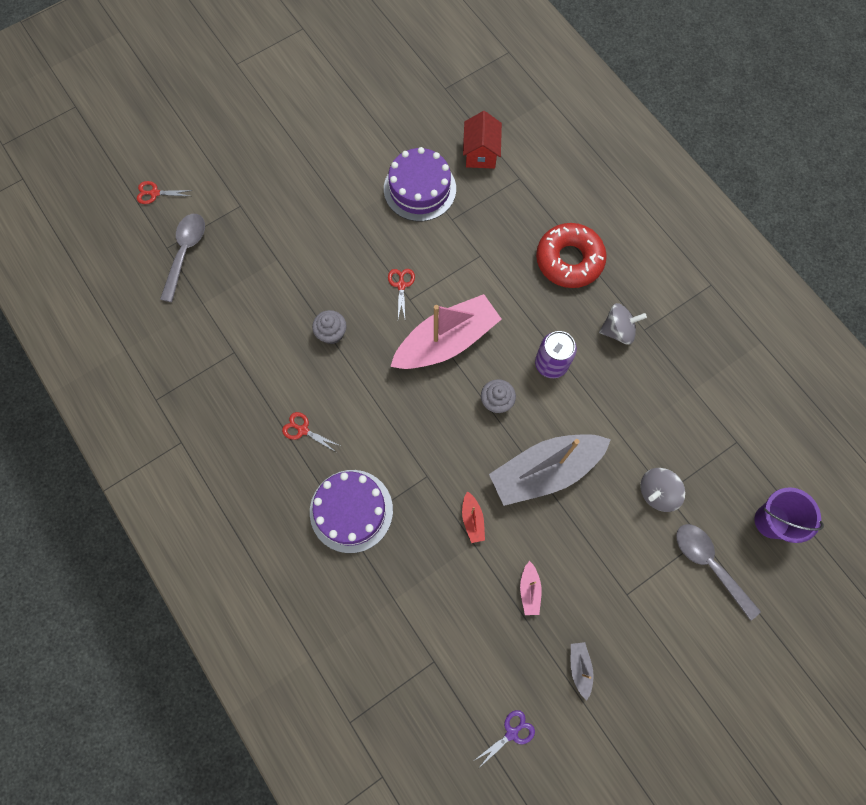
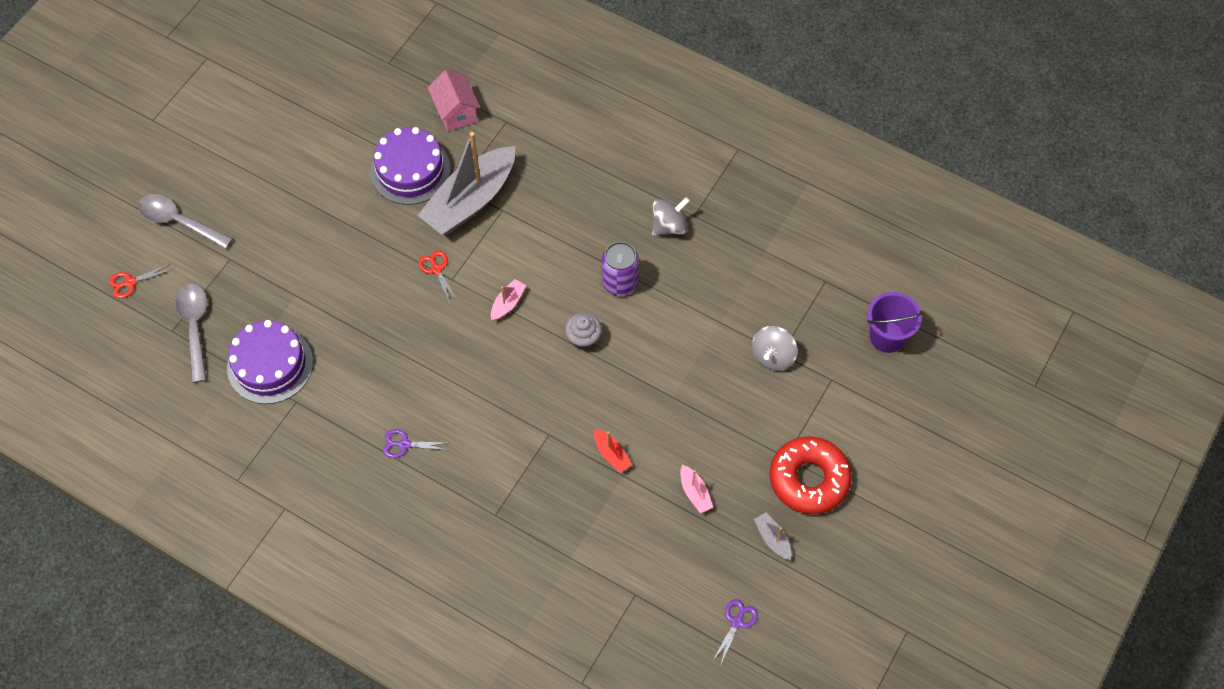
camera: 25 degrees left, 10 degrees down
(303, 430) = (404, 444): red scissors -> purple scissors
(331, 333) = (388, 343): grey cupcake -> none
(351, 511) = (490, 497): purple cake -> purple cake (270, 365)
(446, 341) = (507, 303): pink boat -> pink boat, size x0.40
(481, 153) = (456, 112): red house -> pink house
(545, 471) = (660, 382): grey boat -> grey boat (470, 201)
(569, 260) = (592, 180): red donut -> red donut (809, 479)
(709, 564) = (848, 398): grey spoon -> grey spoon (179, 222)

